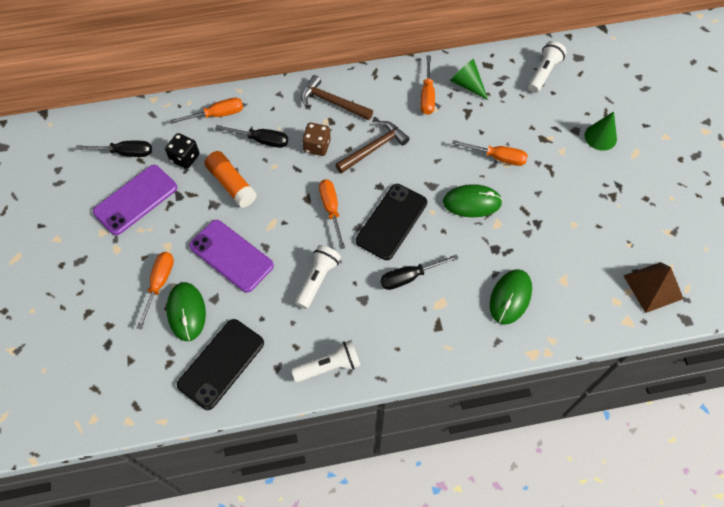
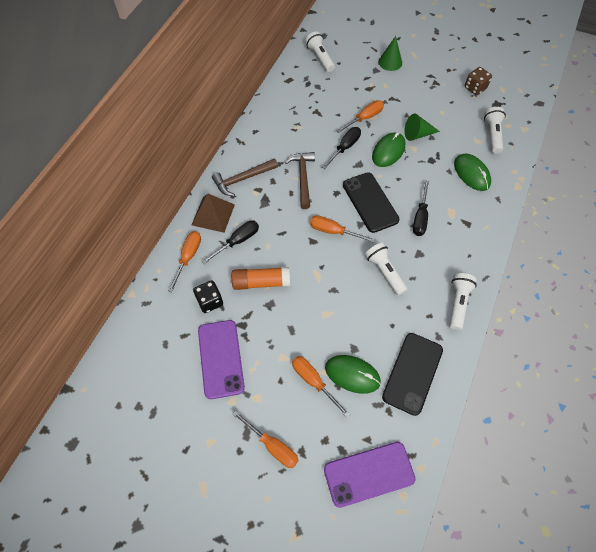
camera: 55 degrees left, 0 degrees up
(125, 153) = (167, 343): black screwdriver -> black screwdriver (345, 147)
(221, 364) = (412, 373): black phone -> black phone turned 45 degrees clockwise
(231, 256) = (325, 316): purple phone -> purple phone (369, 474)
(317, 146) = (273, 210): brown dice -> brown dice (475, 88)
(427, 95) = (285, 124): orange screwdriver -> orange screwdriver (272, 445)
(467, 84) = (295, 99): green cone -> green cone (417, 134)
(586, 292) = (492, 135): none -> white flashlight
(653, 287) = (509, 104): brown pyramid -> brown pyramid (213, 214)

